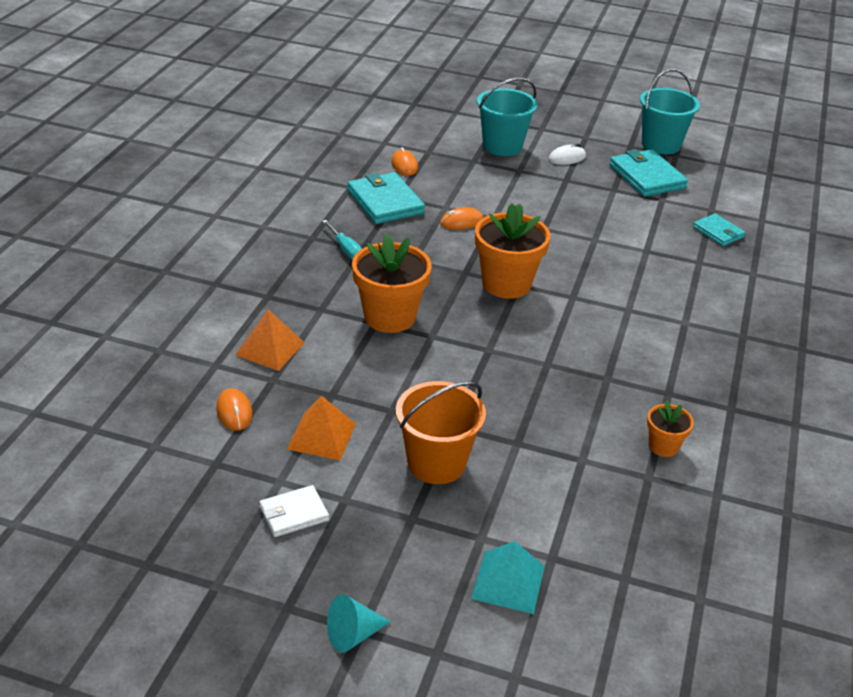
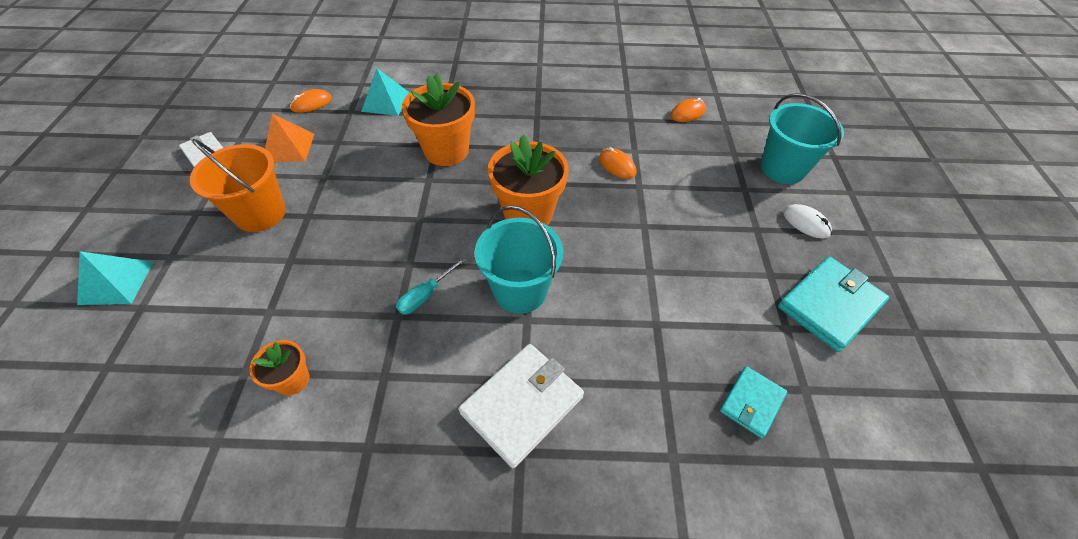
camera: 75 degrees right, 15 degrees up
(270, 349) = (386, 102): orange pyramid -> turquoise pyramid
(345, 249) = (532, 108): turquoise screwdriver -> turquoise screwdriver (425, 295)
(353, 634) = (82, 206): turquoise cone -> none
(385, 202) = (617, 114): turquoise wallet -> none
(661, 144) = (928, 311): turquoise bucket -> turquoise bucket (520, 291)
(705, 327) = (522, 405): none -> white wallet

